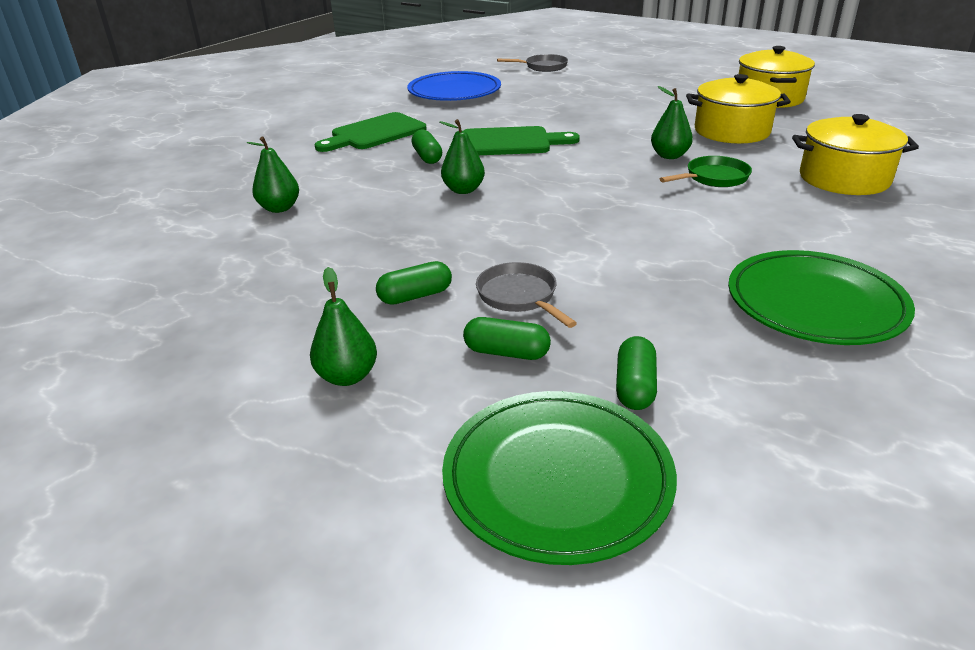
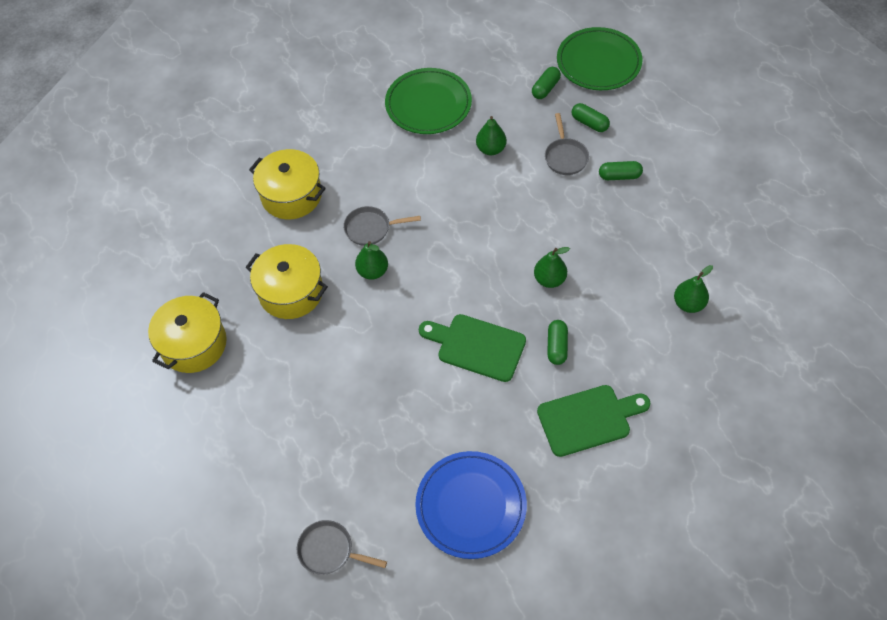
camera: 155 degrees left, 25 degrees up
(347, 376) = (666, 133): green pear -> green pear (491, 149)
(713, 178) = (370, 228): green pan -> grey pan

